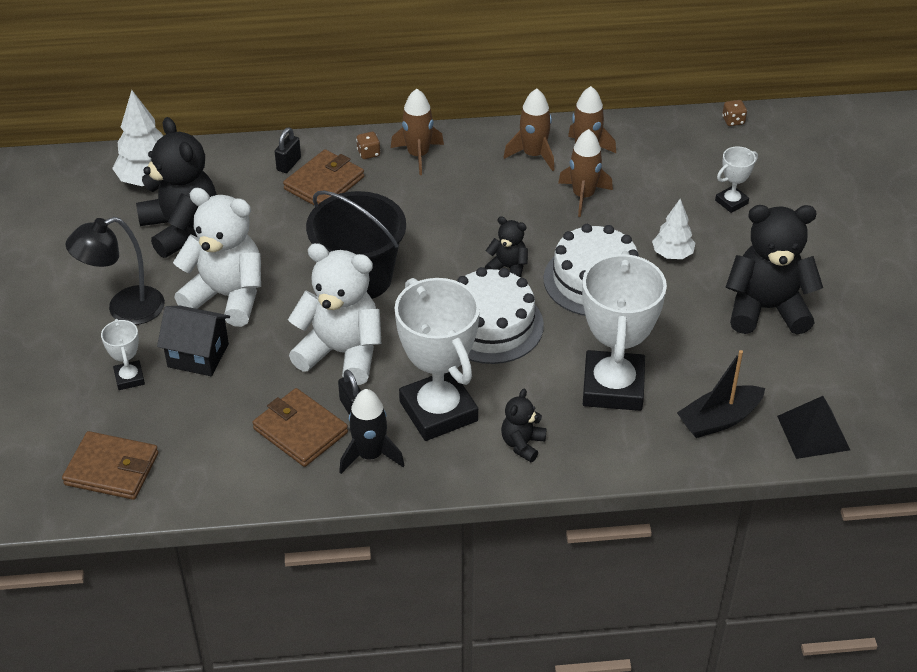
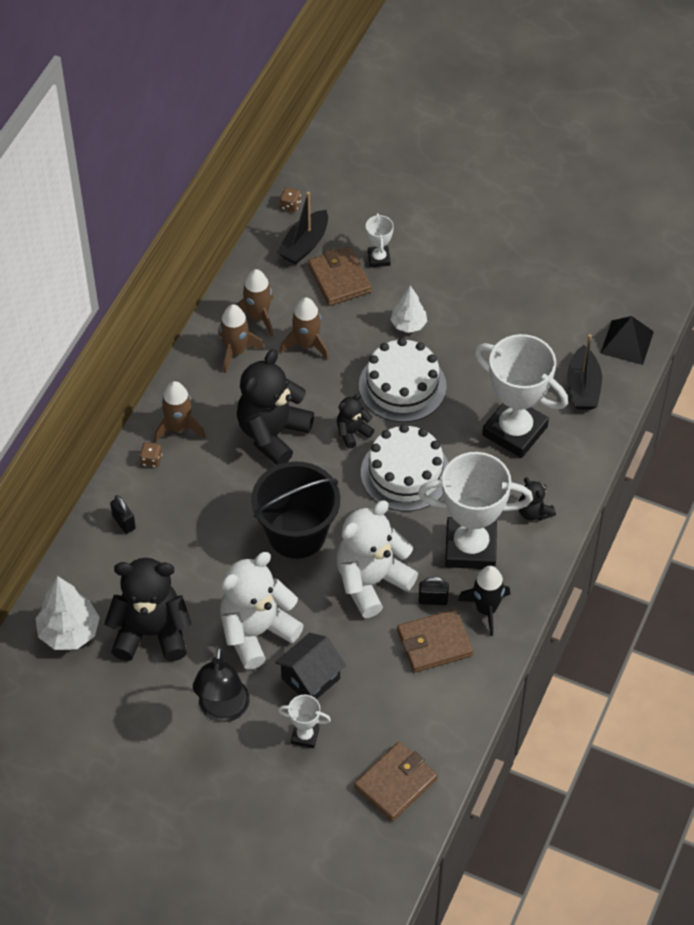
camera: 60 degrees left, 10 degrees up
(324, 183) = (166, 507): brown wallet -> brown wallet (339, 279)
(697, 148) = (304, 245): none -> black boat
(766, 309) = (500, 301): black teddy bear -> black teddy bear (272, 434)

